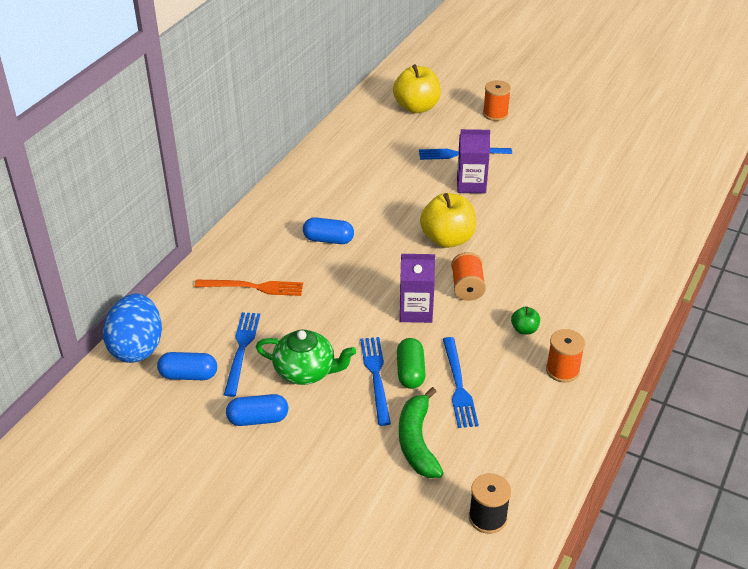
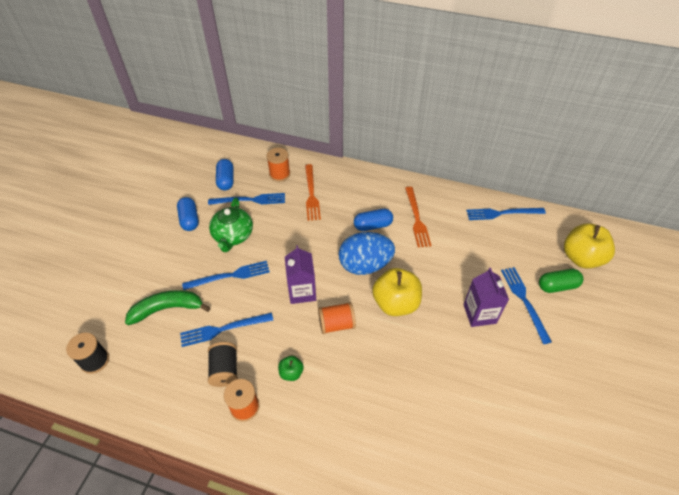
camera: 80 degrees right, 10 degrees up
(137, 347) = (248, 153): blue egg -> blue egg (365, 265)
(328, 240) = (373, 225): blue capsule -> blue capsule turned 75 degrees clockwise
(329, 203) = (416, 219): none -> orange fork
(341, 141) = (502, 213): none -> blue fork
(410, 372) = (235, 296): green capsule -> green capsule (557, 286)
(495, 114) = (606, 324): orange spool -> orange spool (279, 174)
(515, 385) = (225, 370): none -> black spool

